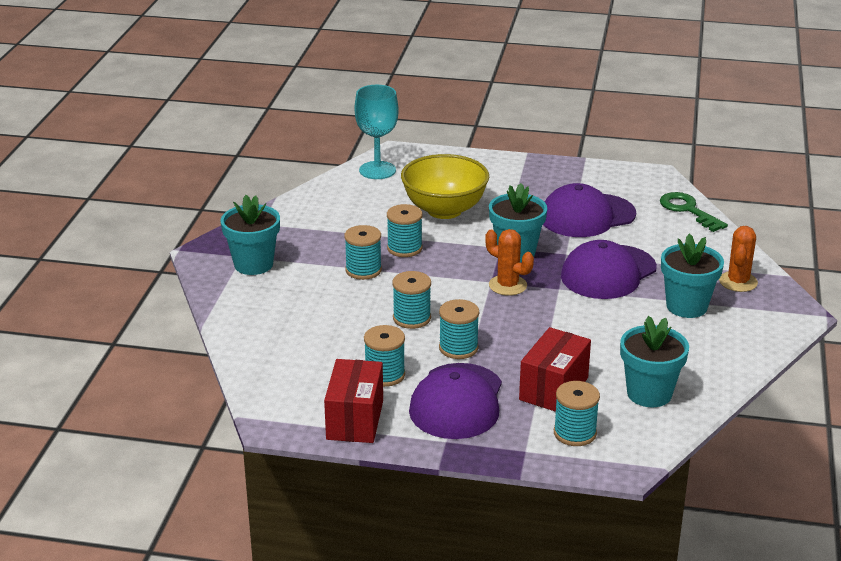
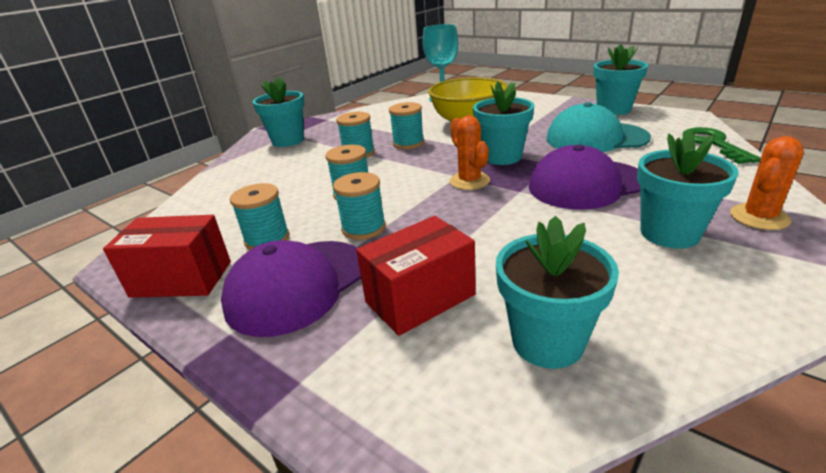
camera: 30 degrees right, 0 degrees up
(355, 420) = (181, 279): red box -> red box turned 60 degrees clockwise
(575, 433) = (390, 375): turquoise spool -> none
(582, 172) = (613, 110): none -> turquoise flower pot
(587, 216) = (596, 138): purple cap -> turquoise cap

